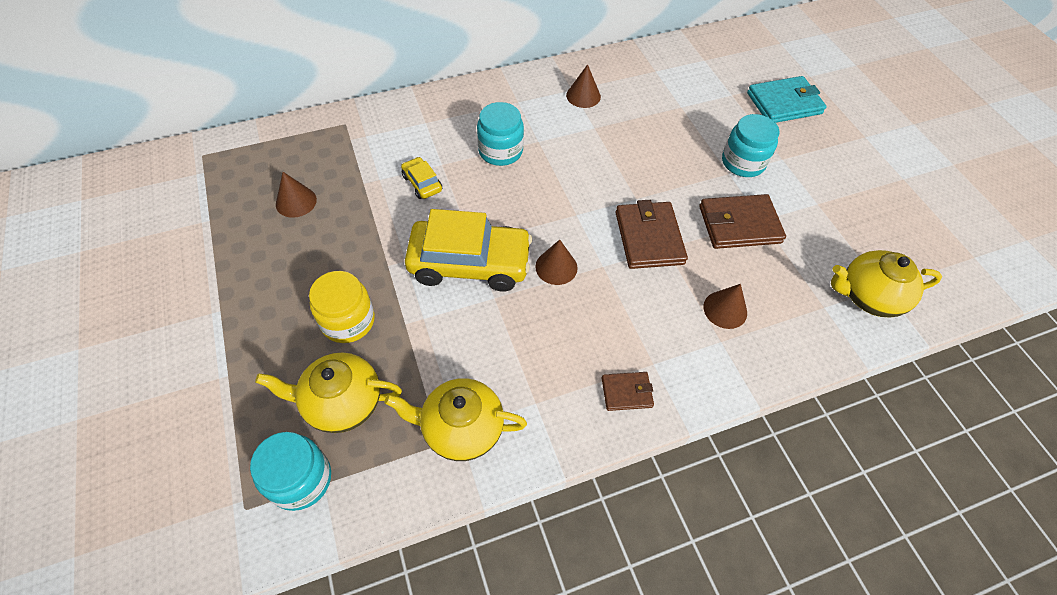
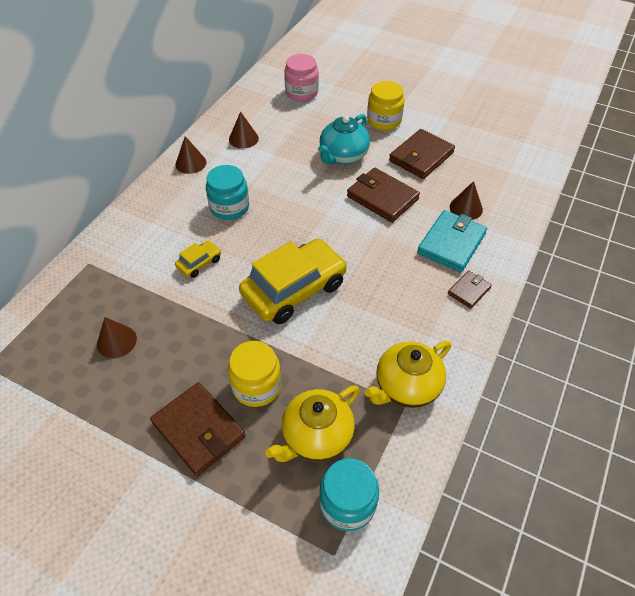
camera: 40 degrees left, 5 degrees down
(270, 319) = (199, 430): none -> brown wallet
(422, 183) = (199, 263): yellow car -> yellow car turned 120 degrees clockwise
(556, 267) = (350, 252): brown cone -> brown cone (190, 163)
(657, 171) = (343, 156): none -> turquoise teapot
(689, 84) = (301, 92): none -> pink jar
(743, 162) = (384, 120): turquoise jar -> yellow jar
(784, 103) = (368, 73): turquoise wallet -> turquoise wallet (451, 243)
(868, 296) = (522, 151): yellow teapot -> none

